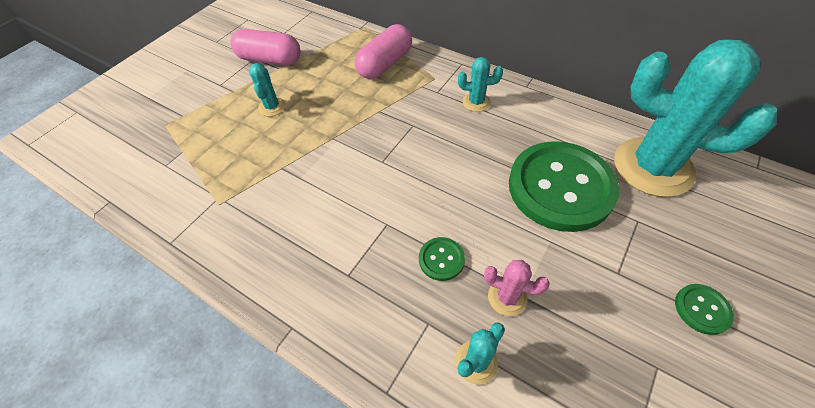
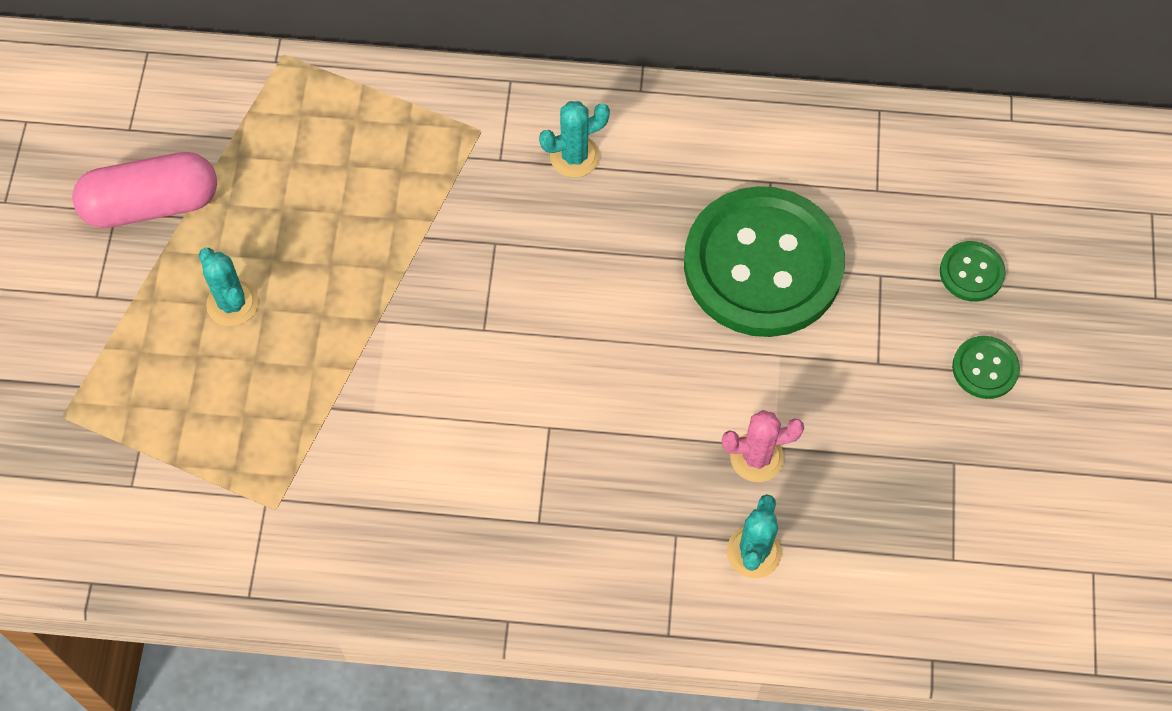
camera: 30 degrees left, 10 degrees up
(385, 64) = (376, 133): pink capsule -> none
(441, 259) = (651, 445): green button -> green button (971, 272)
(652, 167) = (876, 176): turquoise cactus -> none

